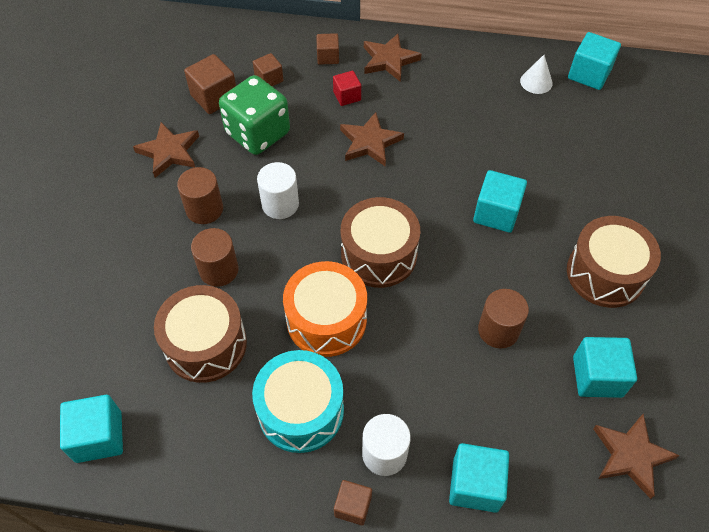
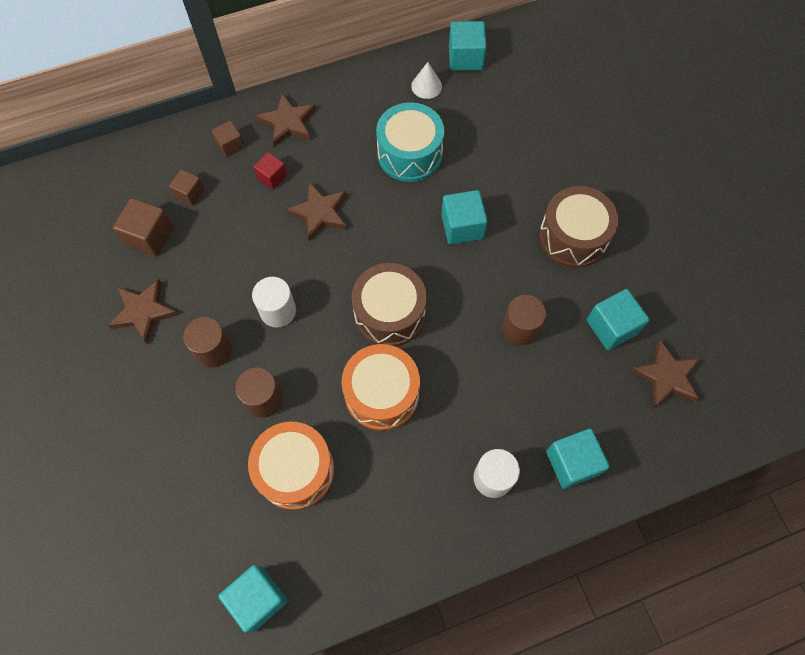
camera: 30 degrees left, 10 degrees up
(205, 344) = (295, 470): brown drum -> orange drum
(258, 133) = (214, 253): green dice -> none
(301, 410) = (408, 481): turquoise drum -> turquoise drum (409, 154)
(353, 506) = (494, 533): brown cube -> none

